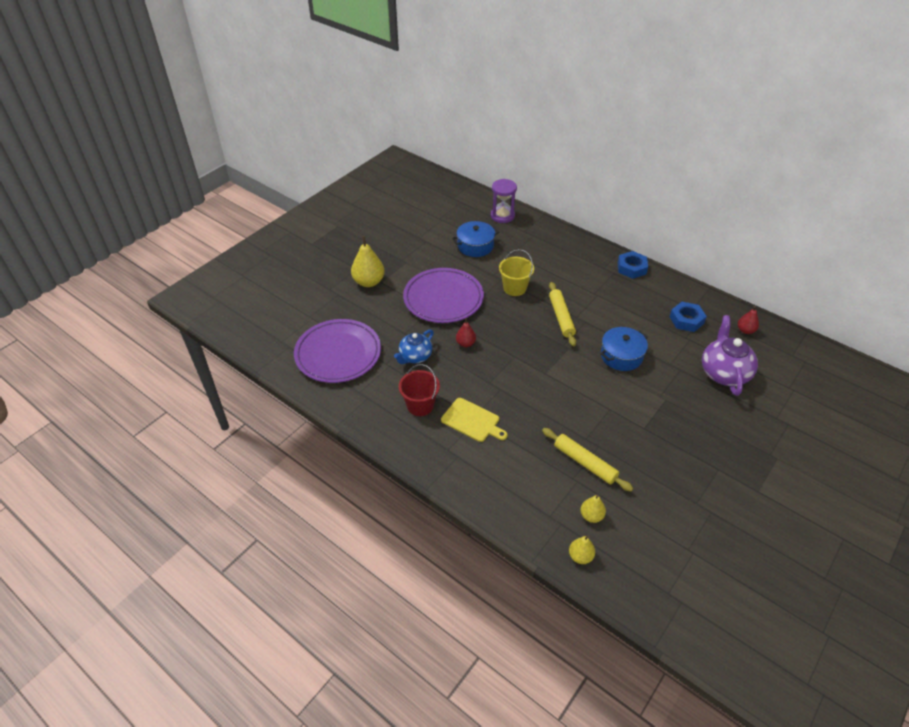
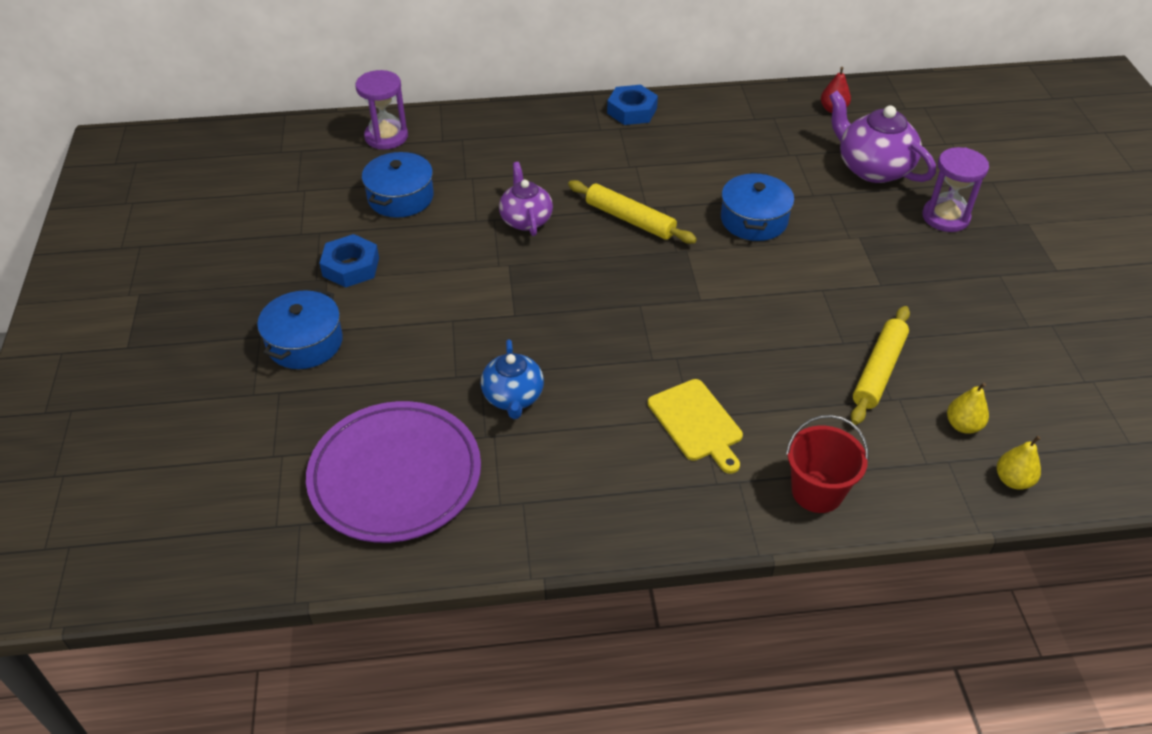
camera: 45 degrees left, 0 degrees up
(369, 282) = (305, 342): yellow pear -> blue pot
(420, 405) = (606, 456): red bucket -> red bucket (817, 492)
(443, 299) = (449, 294): purple plate -> none
(465, 343) = (557, 332): red pear -> none
(472, 421) = (696, 423): yellow cutting board -> yellow cutting board turned 75 degrees clockwise
(514, 288) = (526, 220): yellow bucket -> purple teapot
(585, 463) = (878, 371): yellow rolling pin -> yellow rolling pin turned 60 degrees counterclockwise
(686, 320) = (764, 134): blue nut -> blue nut (351, 267)
(730, 422) = (945, 217): none -> purple hourglass

